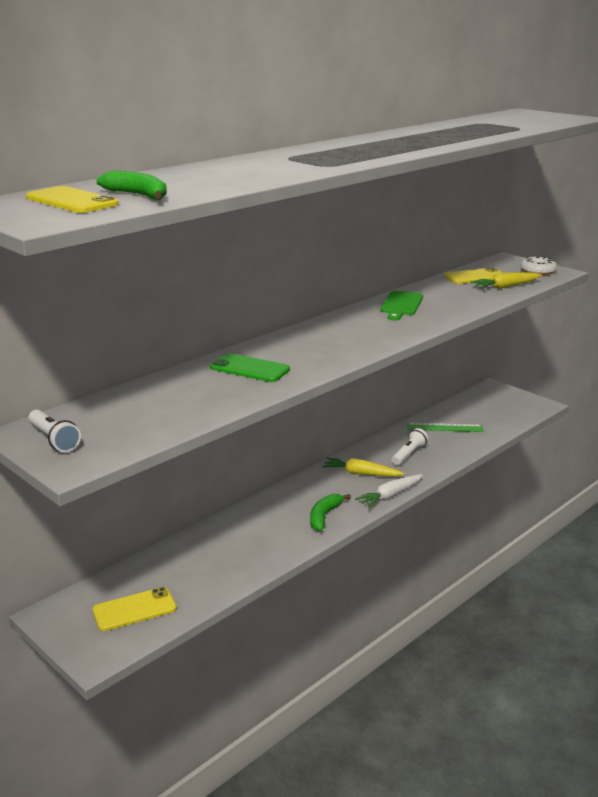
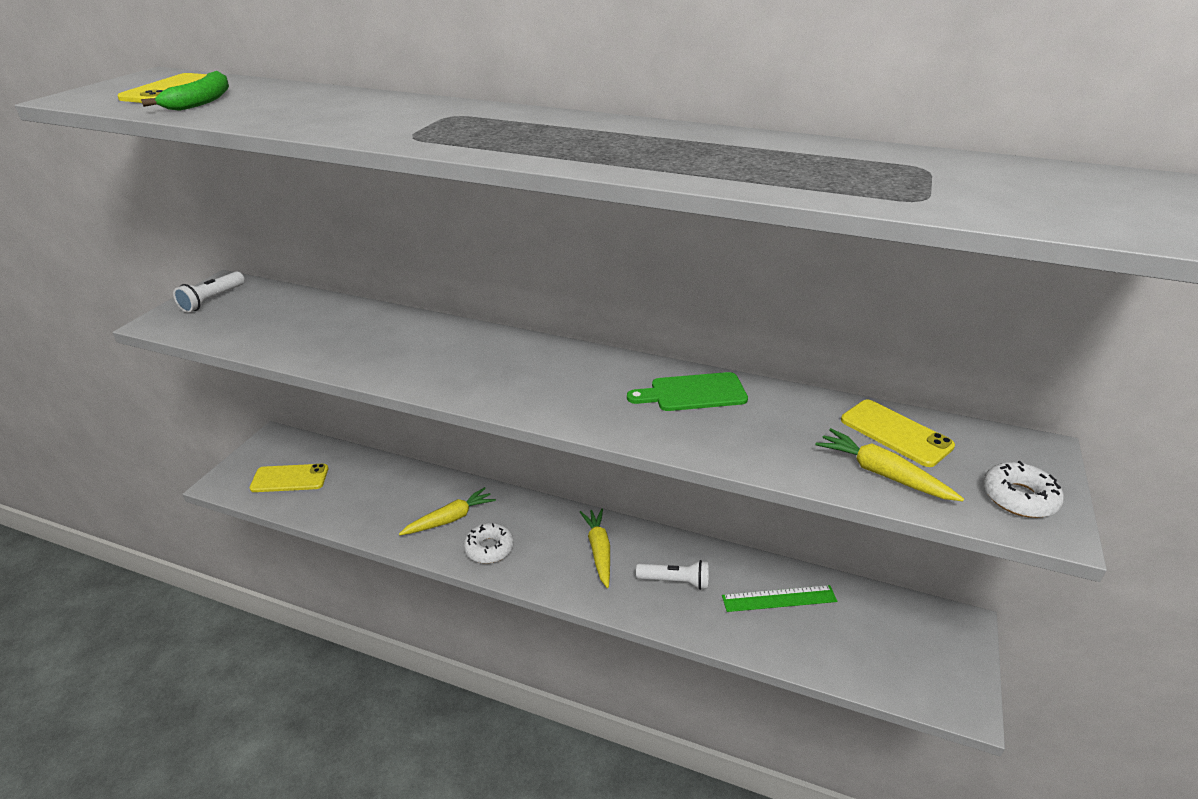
camera: 65 degrees right, 10 degrees up
(134, 609) = (290, 478): yellow phone -> yellow phone turned 45 degrees counterclockwise
(249, 369) = (405, 343): green phone -> none
(275, 528) = (450, 519): none -> yellow carrot
(324, 516) = (489, 548): green banana -> white donut
(390, 495) = (562, 591): white carrot -> none
(445, 427) = (779, 599): green ruler -> green ruler turned 75 degrees counterclockwise

